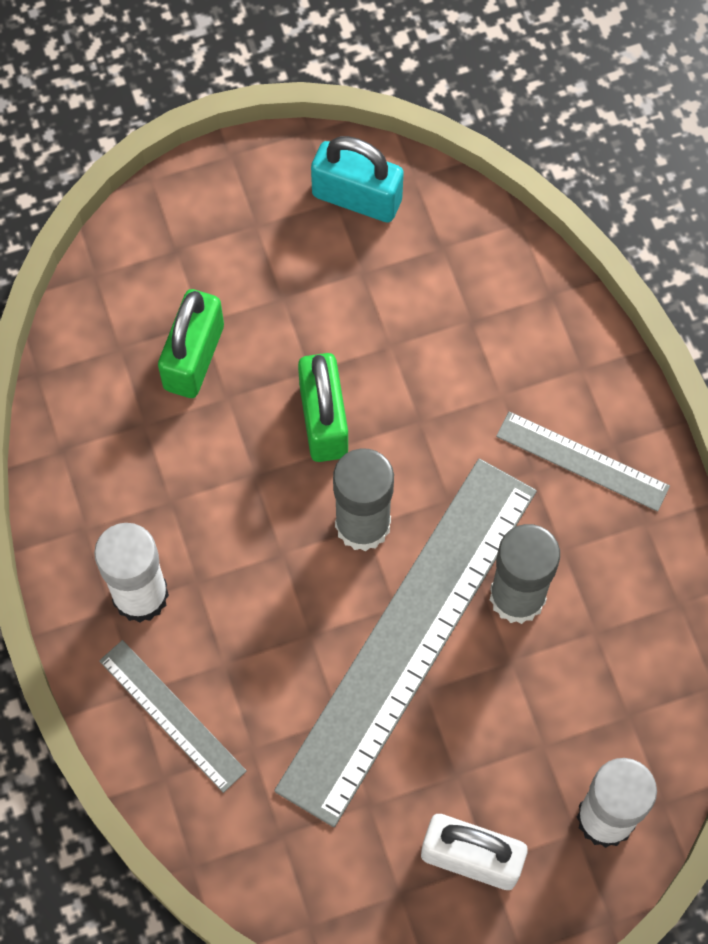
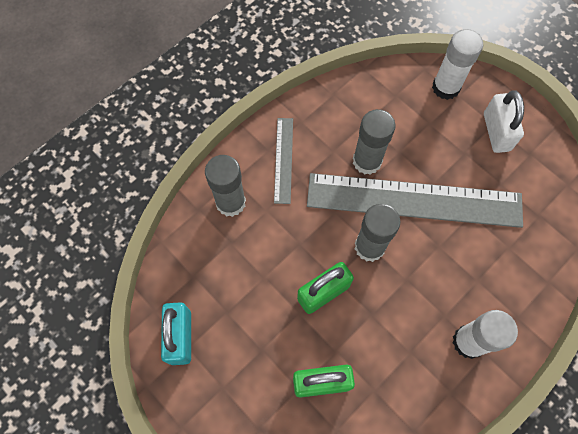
camera: 115 degrees left, 0 degrees up
(172, 715) = (517, 293): grey ruler -> none
(541, 347) = (231, 202): none -> grey glue stick

